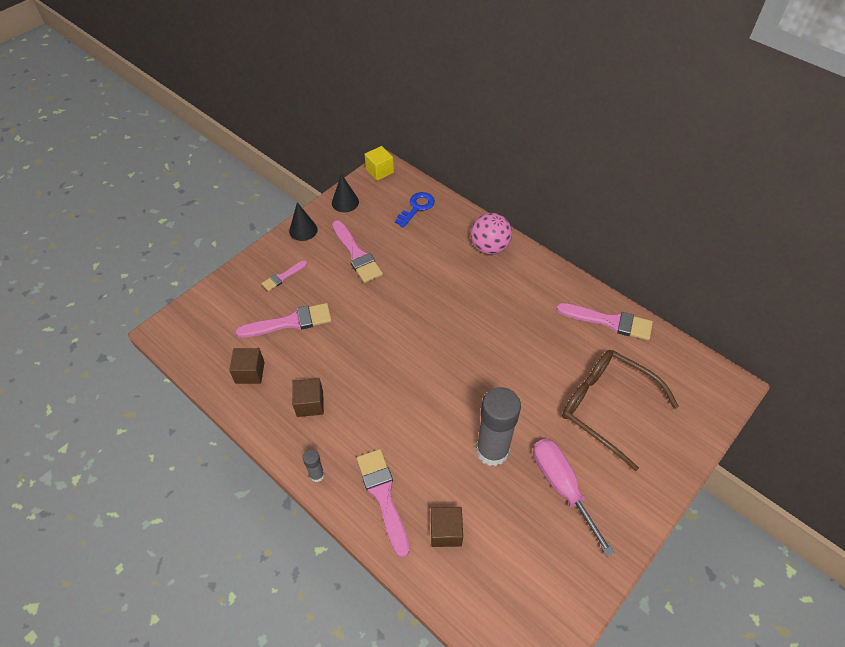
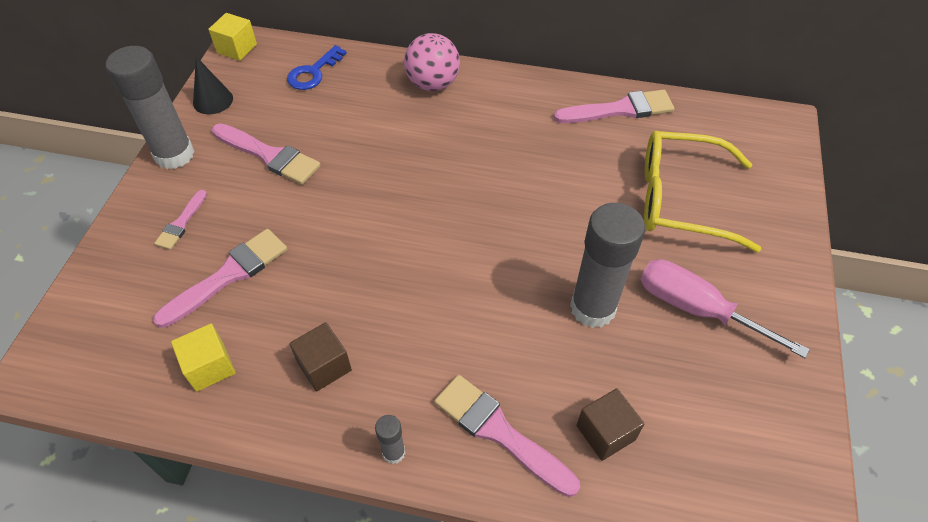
camera: 30 degrees left, 0 degrees up
(250, 372) = (210, 367): brown cube -> yellow cube
(303, 230) = (174, 154): black cone -> grey glue stick
(417, 207) = (313, 73): blue key -> blue key turned 150 degrees counterclockwise
(606, 407) = (680, 199): brown glasses -> yellow glasses

